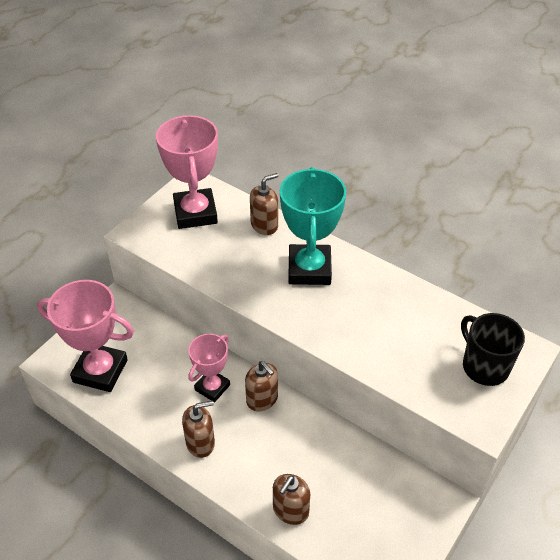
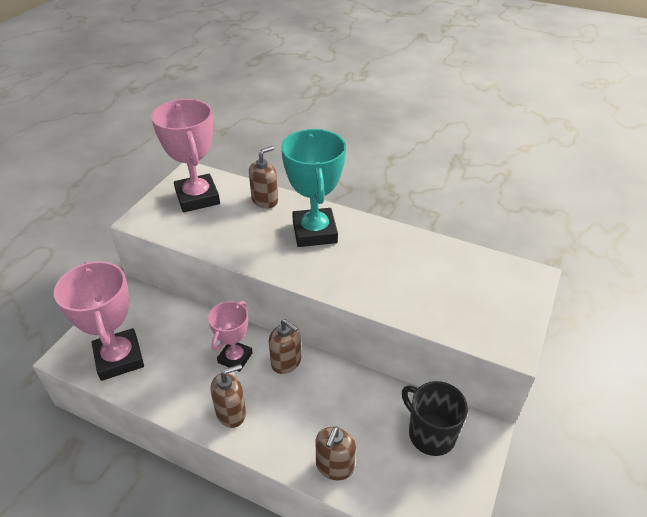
camera: 10 degrees left, 5 degrees down
(100, 371) = (119, 358): pink trophy -> pink trophy turned 60 degrees clockwise
(484, 366) = (498, 295): black mug -> black mug (430, 434)

